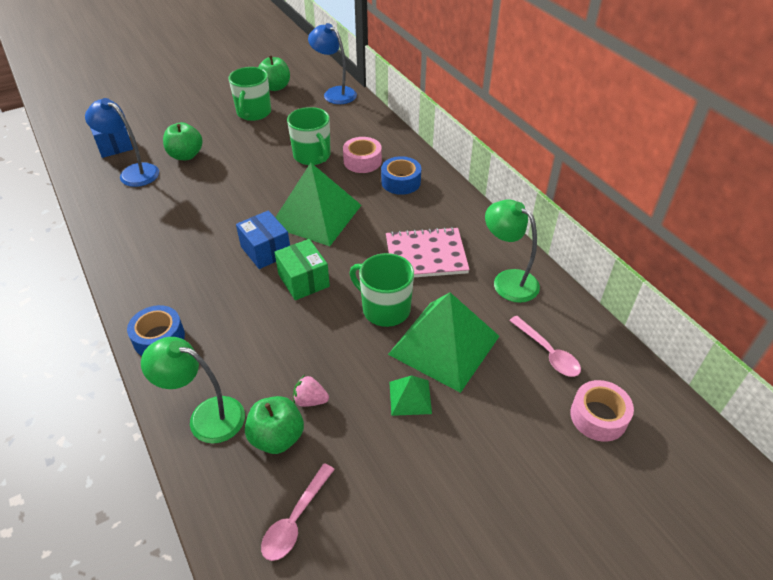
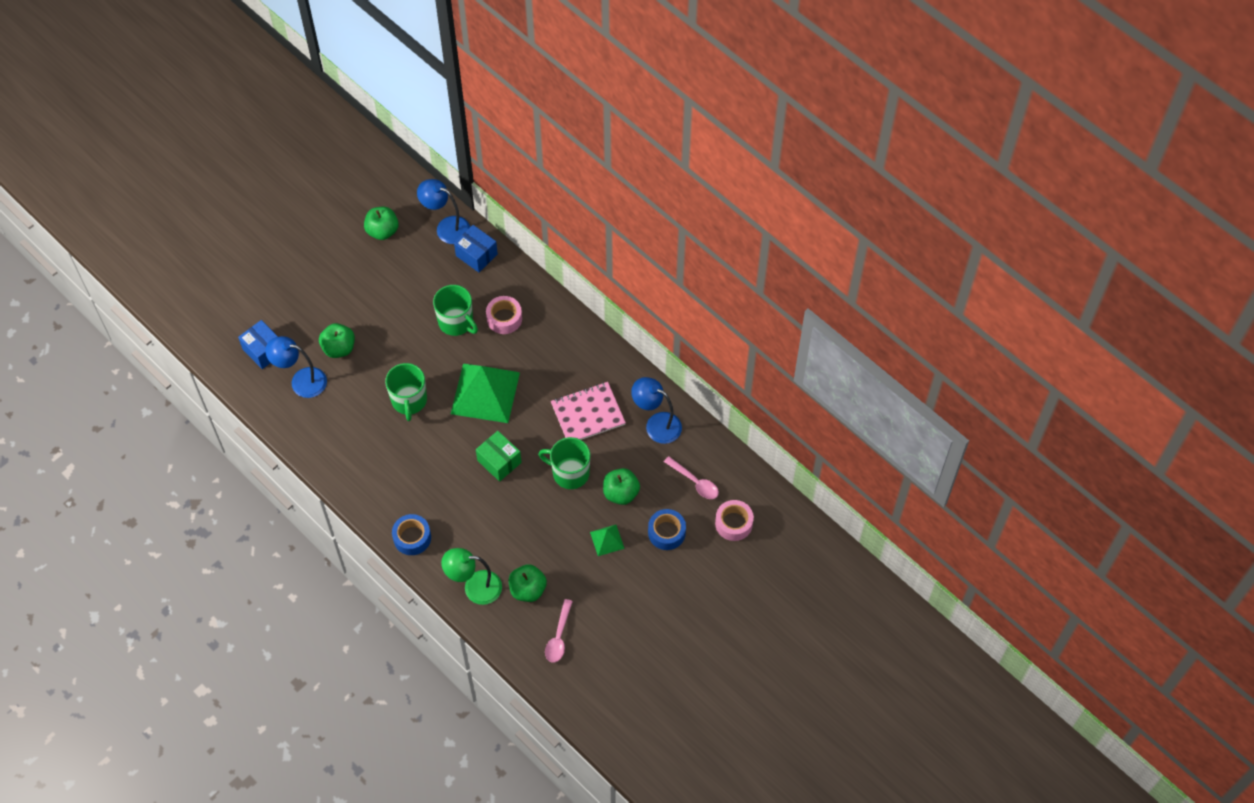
camera: 15 degrees left, 15 degrees up
(253, 113) = (377, 275): green mug -> green mug (409, 401)
(266, 250) = (458, 440): blue box -> blue box (476, 255)
(310, 400) = (540, 558): pink strawberry -> none
(401, 182) = (546, 337): blue tape -> blue tape (666, 532)
(444, 345) = (621, 493): green pyramid -> green apple
(508, 280) = (656, 424): green lamp -> blue lamp

